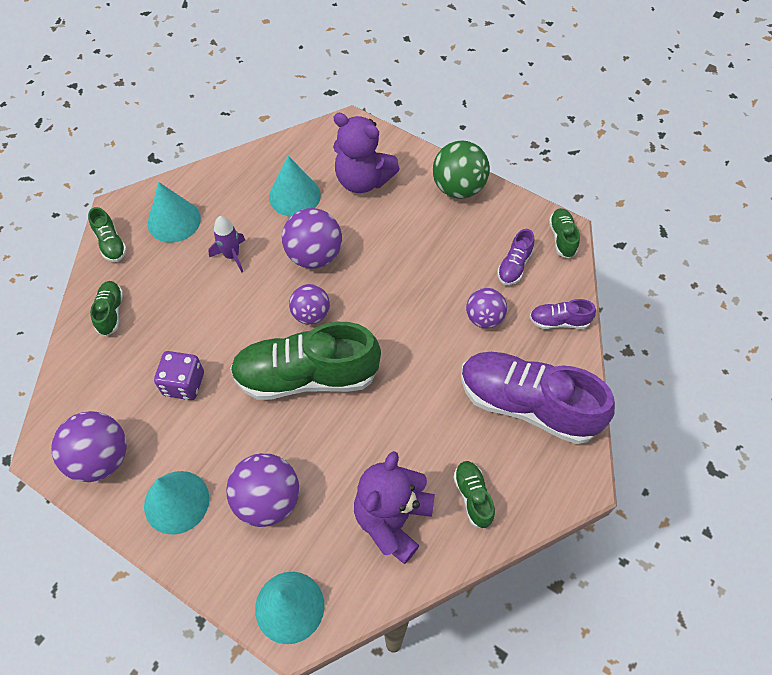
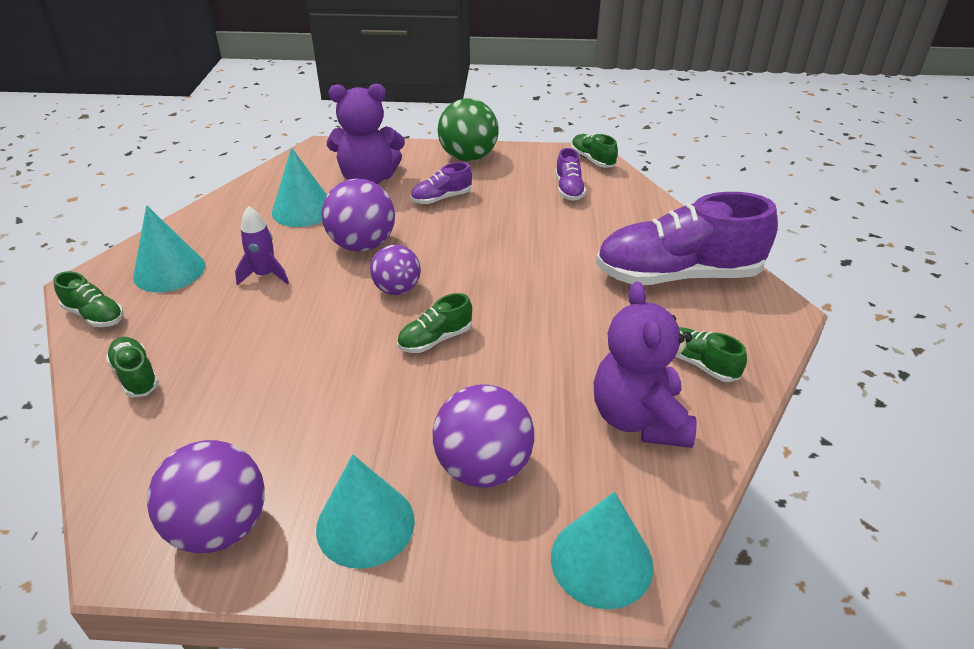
camera: 30 degrees left, 20 degrees down
(184, 384) = (287, 404): purple dice -> none
(307, 376) = (435, 339): green shoe -> green shoe, size x0.44
(484, 318) = (576, 231): purple ball -> none
(559, 321) = (645, 211): purple shoe -> purple shoe (441, 198)

